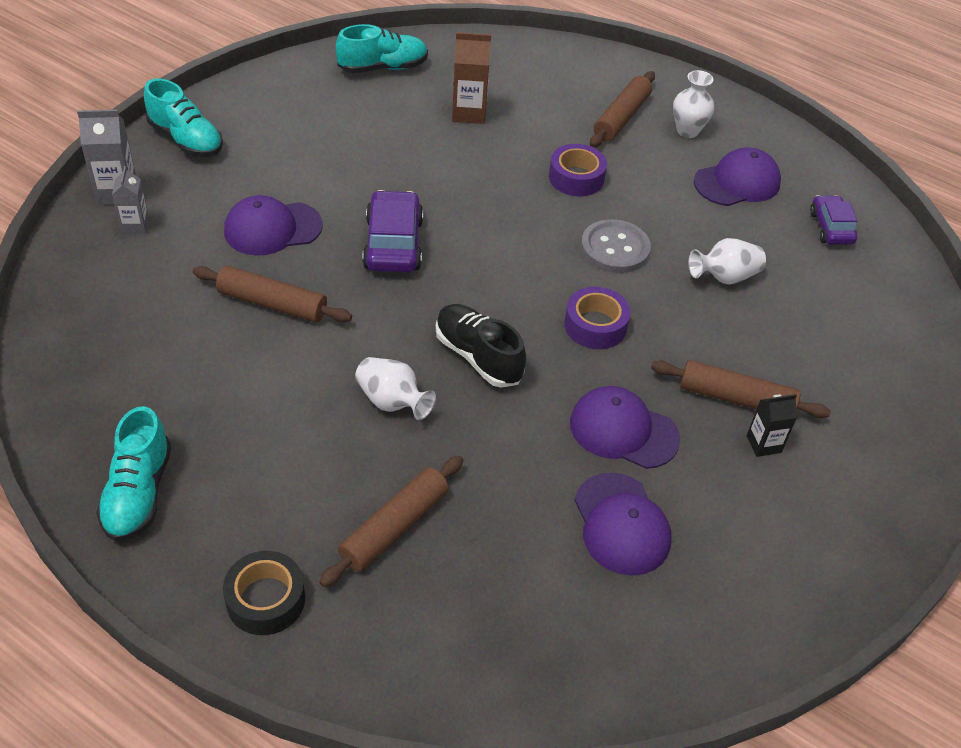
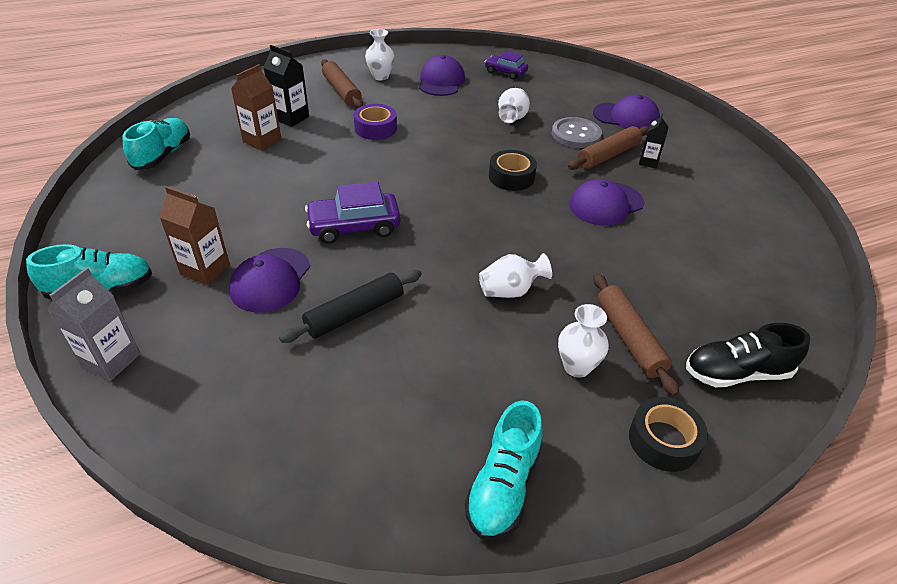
camera: 55 degrees left, 5 degrees down
(135, 225) = (170, 364): grey carton -> none
(138, 493) = (503, 486): turquoise shoe -> turquoise shoe turned 75 degrees clockwise
(253, 183) = (205, 270): none -> brown carton
(272, 304) = (355, 313): brown rolling pin -> black rolling pin
(319, 496) = (577, 367): none -> white vase
(393, 244) = (354, 226): purple car -> purple car turned 45 degrees counterclockwise
(478, 357) = (499, 234): black shoe -> black shoe (737, 373)
(529, 110) = (291, 118): none -> black carton
(595, 325) = (511, 177): purple tape -> black tape
(615, 248) = (452, 142): grey button -> grey button (576, 134)
(621, 524) = (680, 237): purple cap -> purple cap (626, 117)

